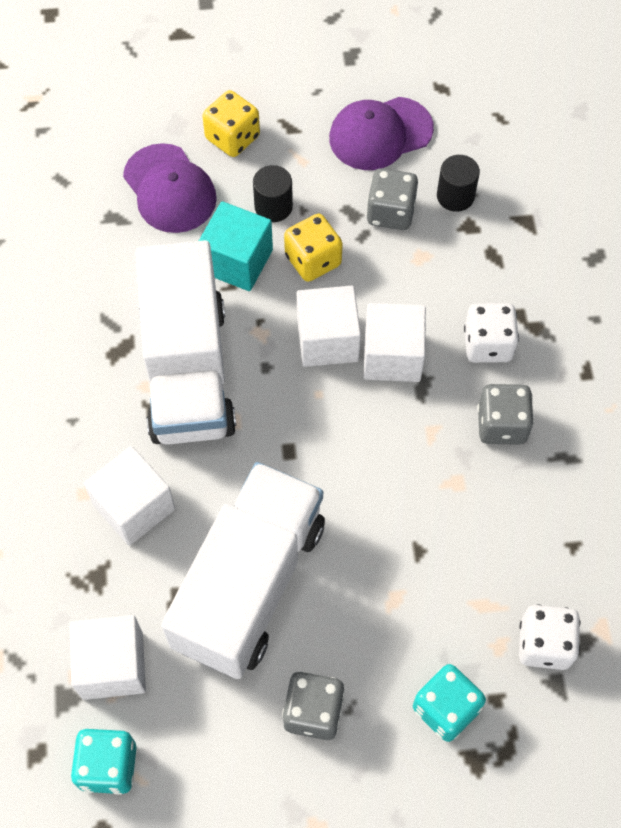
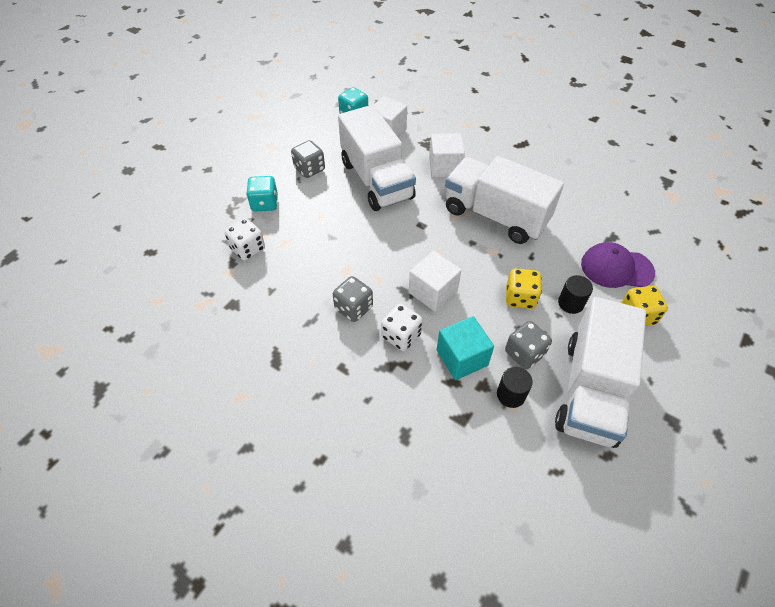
camera: 130 degrees right, 10 degrees down
(237, 261) = (545, 267): turquoise cube -> turquoise cube (462, 358)
(327, 340) = (466, 273): white cube -> none
(380, 134) = (590, 390): purple cap -> white truck

